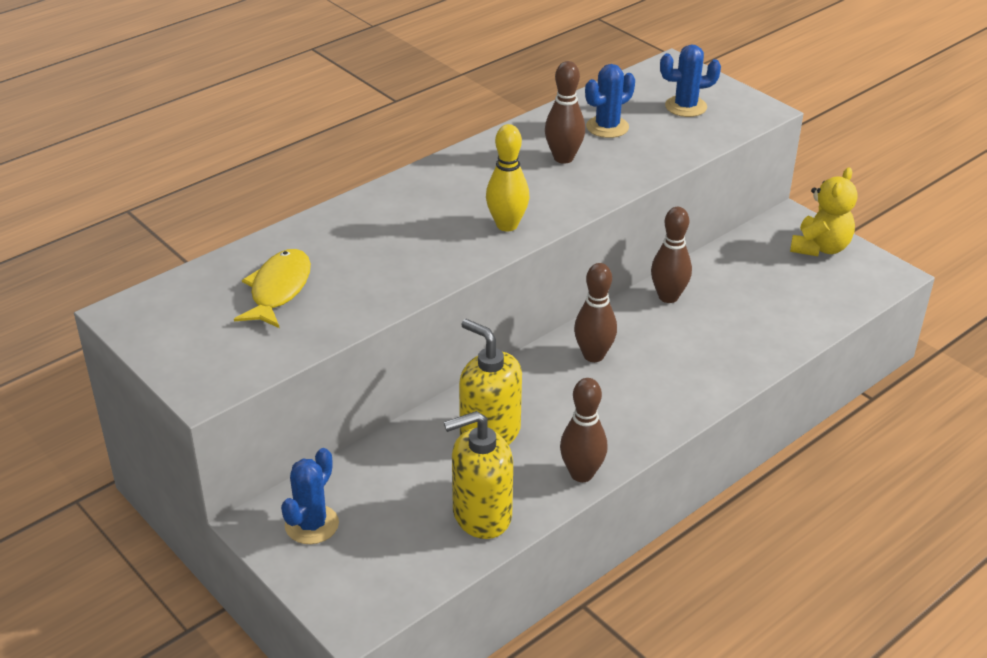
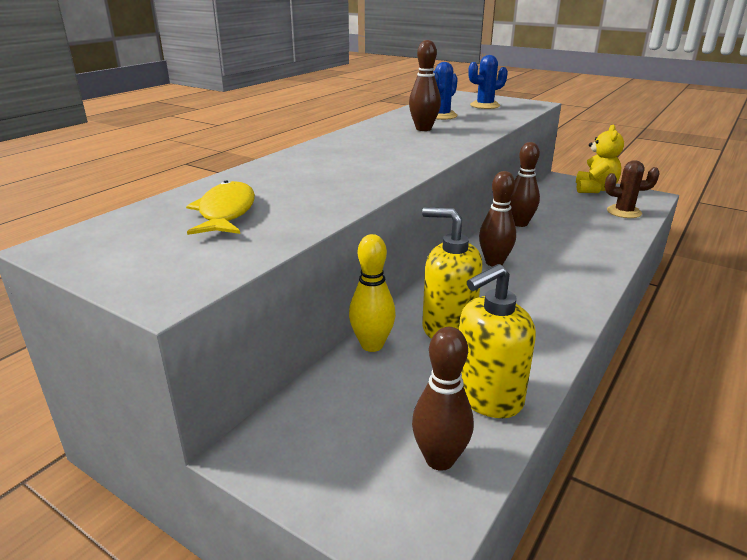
camera: 15 degrees left, 10 degrees down
(311, 524) = (313, 441): blue cactus -> none
(507, 225) = (410, 159): yellow bowling pin -> yellow bowling pin (372, 345)
(581, 474) = (552, 344): brown bowling pin -> brown bowling pin (439, 459)
(822, 299) = (624, 212): none -> brown cactus

